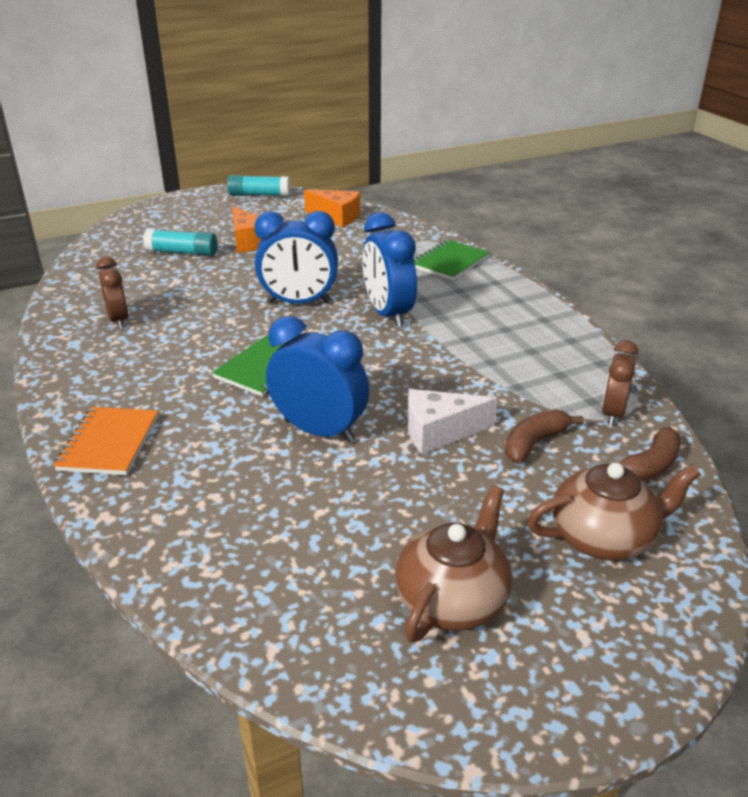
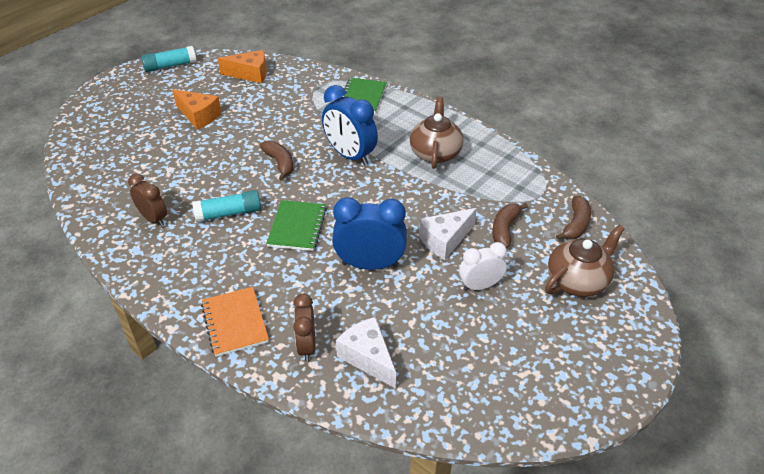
camera: 25 degrees left, 10 degrees up
(182, 252) = (152, 141): turquoise glue stick -> turquoise glue stick (229, 213)
(230, 533) = (368, 357): none -> white cheese
(299, 302) = (280, 163): blue clock -> brown banana
(448, 498) = (480, 286): none -> white clock
(453, 599) = (523, 350): brown teapot -> brown teapot (435, 153)
(612, 413) = (536, 193): brown clock -> brown clock (306, 346)

